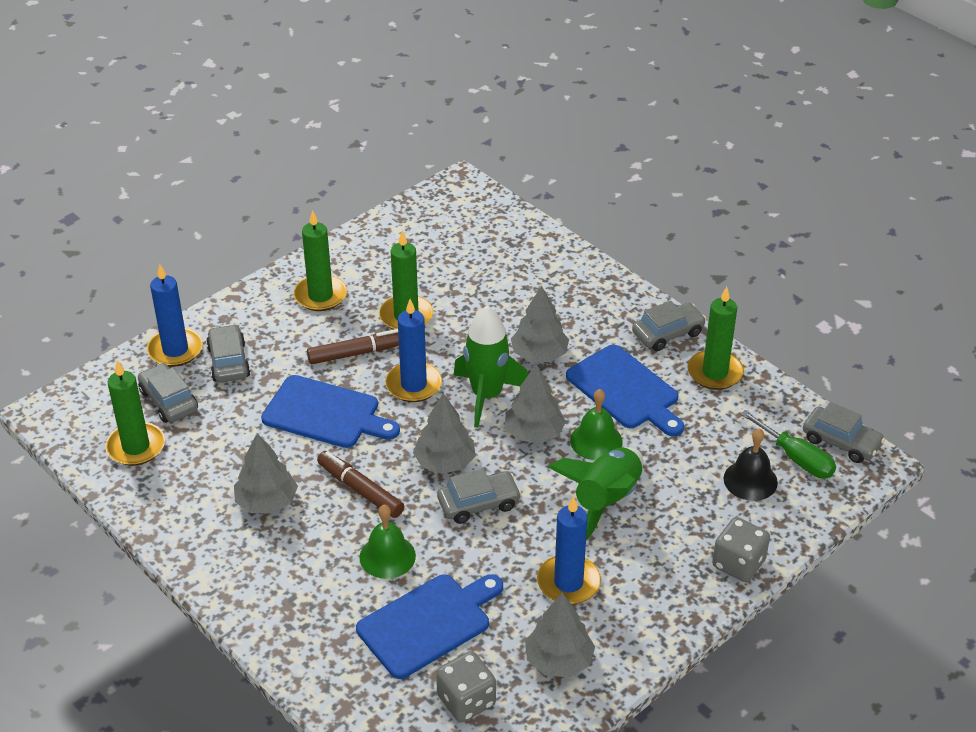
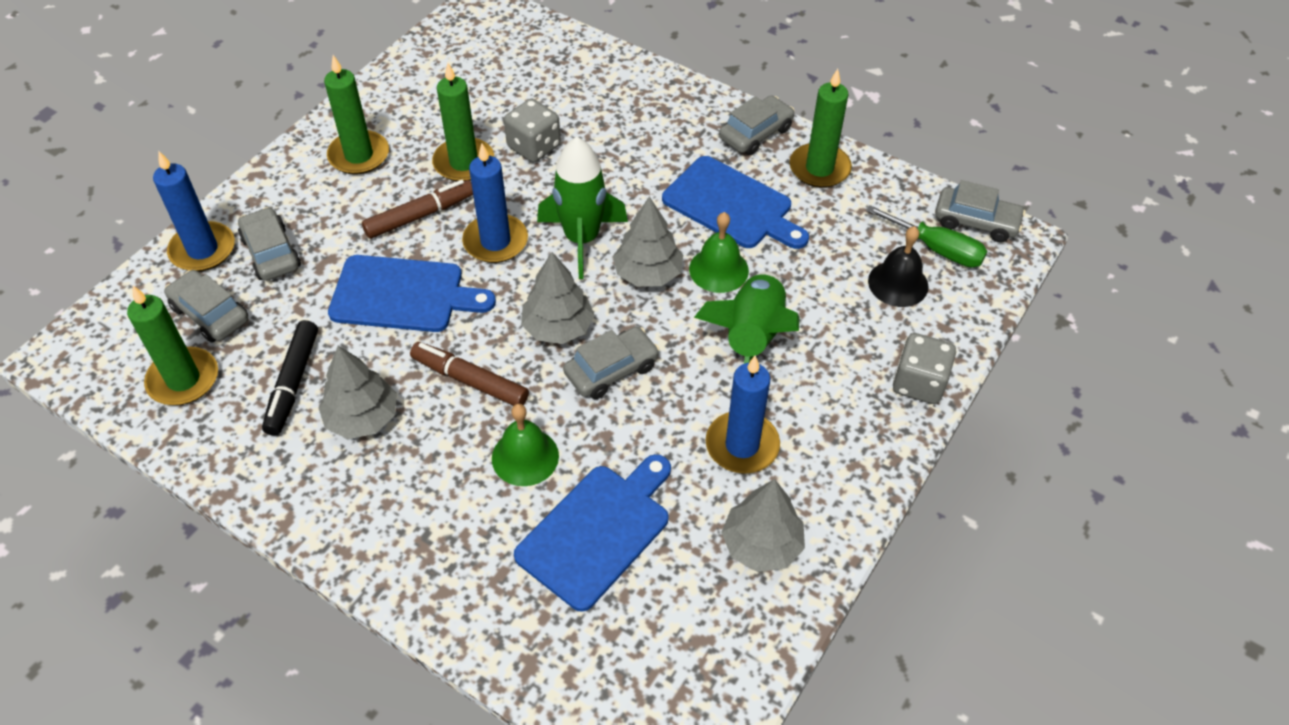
camera: 15 degrees left, 10 degrees up
(220, 465) = (293, 383): none -> black marker
(466, 700) = (671, 621): grey dice -> grey dice (534, 146)
(539, 354) = (625, 181): grey tree -> none

